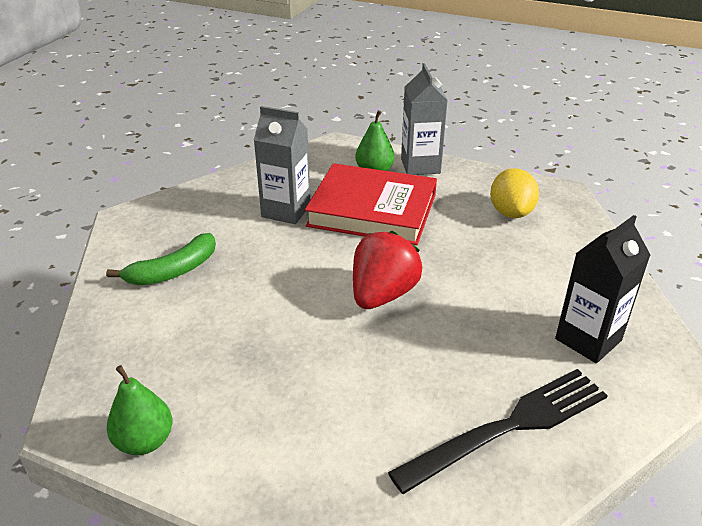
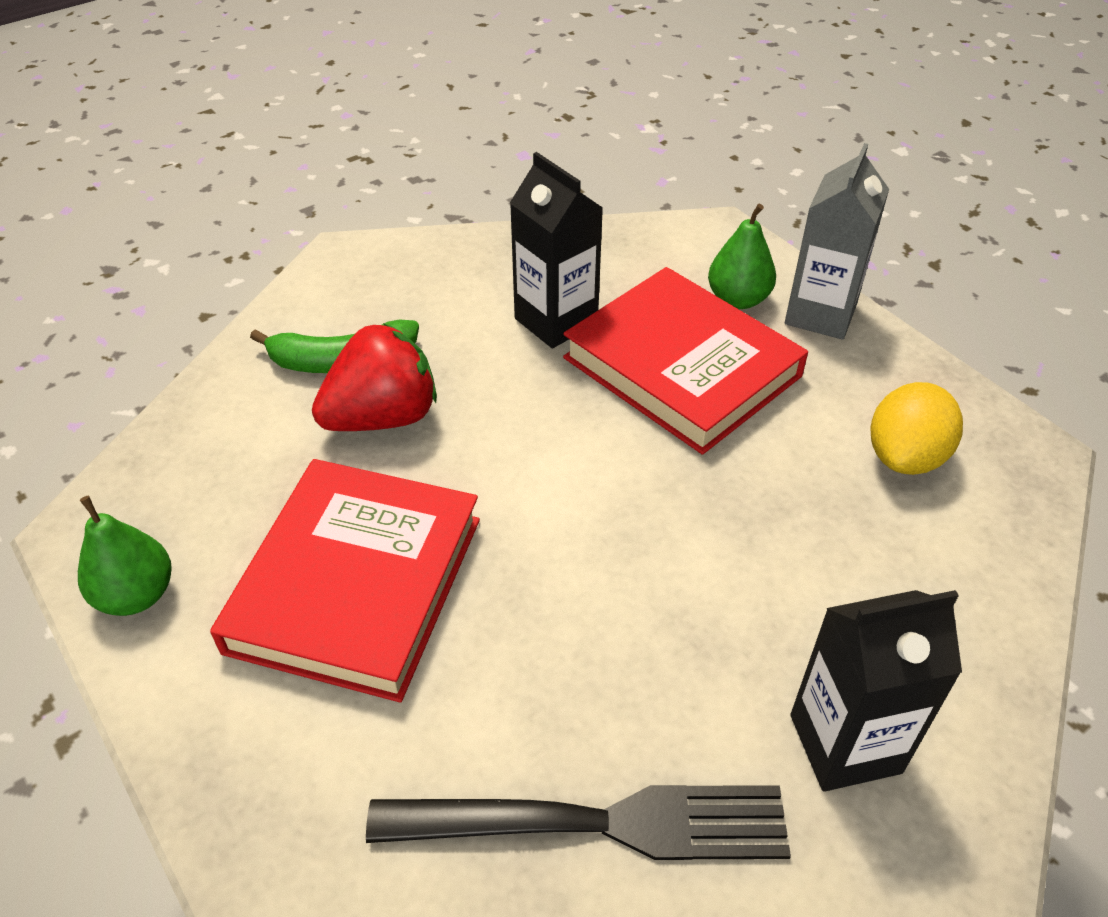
camera: 30 degrees right, 10 degrees up
(283, 376) = (356, 584): none -> red book
(286, 211) = (556, 321): grey carton -> black carton
(382, 295) = (585, 517): red strawberry -> red strawberry (382, 417)

